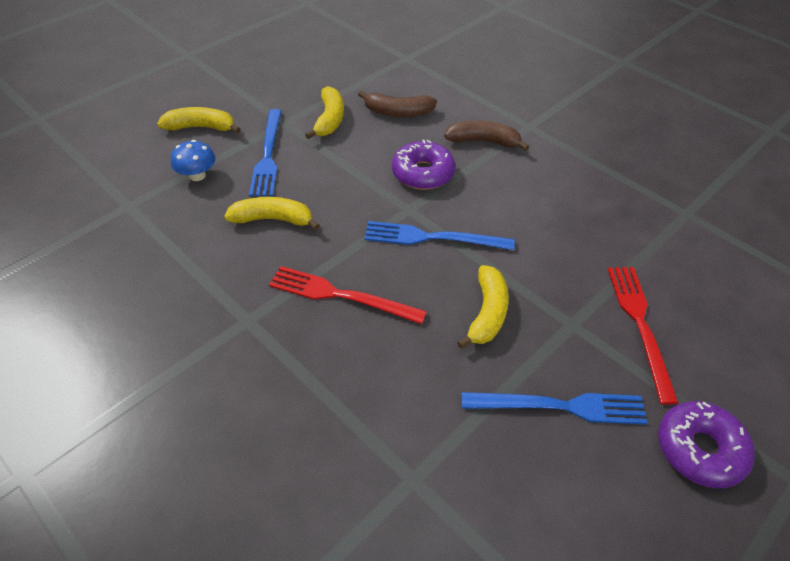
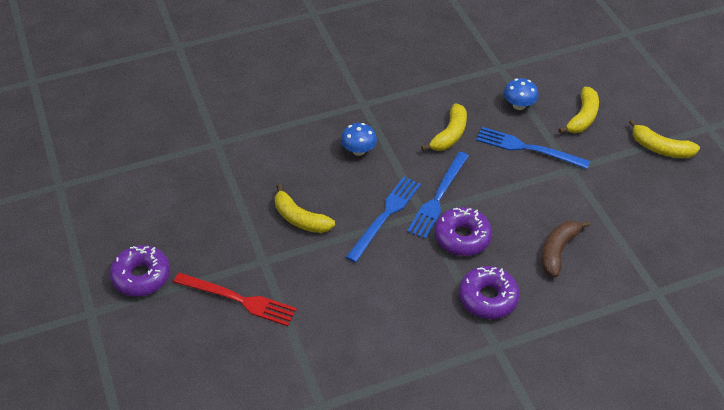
camera: 115 degrees right, 0 degrees up
(329, 119) = (564, 199): yellow banana -> yellow banana (660, 148)
(341, 295) = (358, 150): red fork -> blue mushroom
(483, 141) = (488, 298): brown banana -> purple donut
(560, 406) = (212, 224): blue fork -> blue fork (438, 197)

